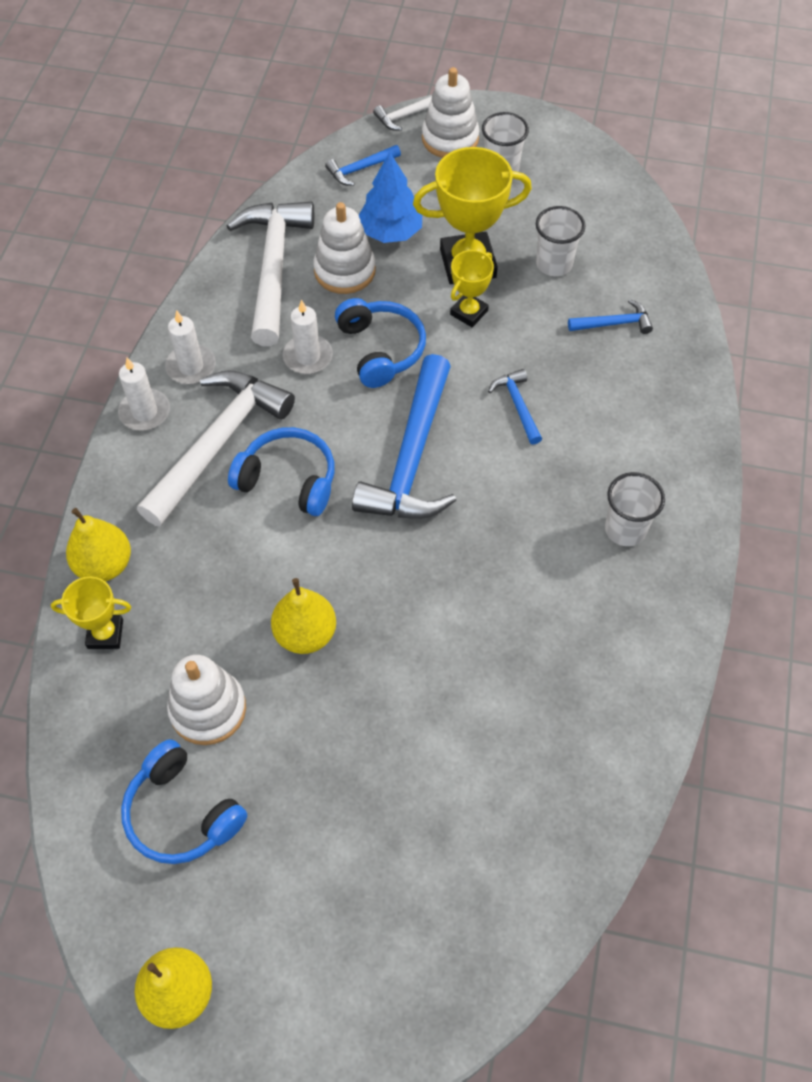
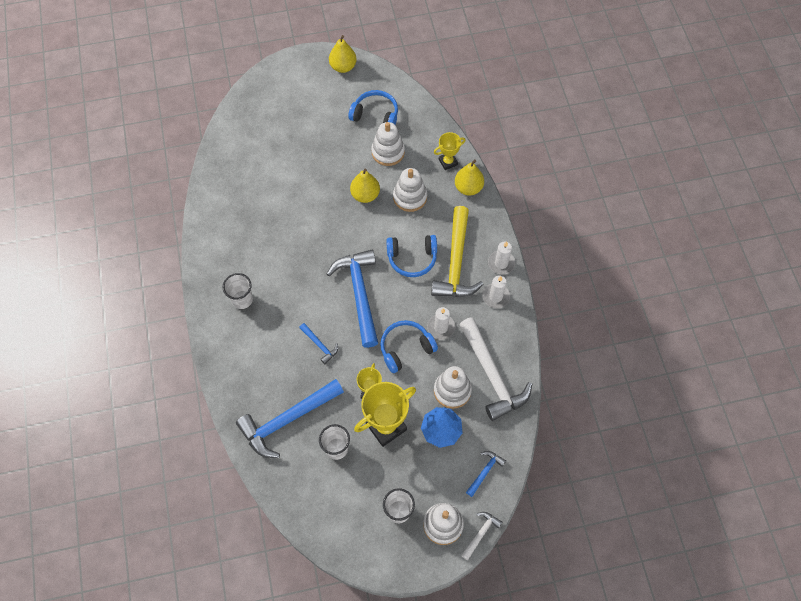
camera: 155 degrees right, 5 degrees up
(218, 443) = (456, 263): white hammer -> yellow hammer
(223, 593) = (410, 197): none -> white stacking toy
(381, 349) = (405, 348): blue headphones -> blue headphones turned 105 degrees clockwise
(614, 323) = (287, 420): blue hammer -> blue hammer, size x2.19

